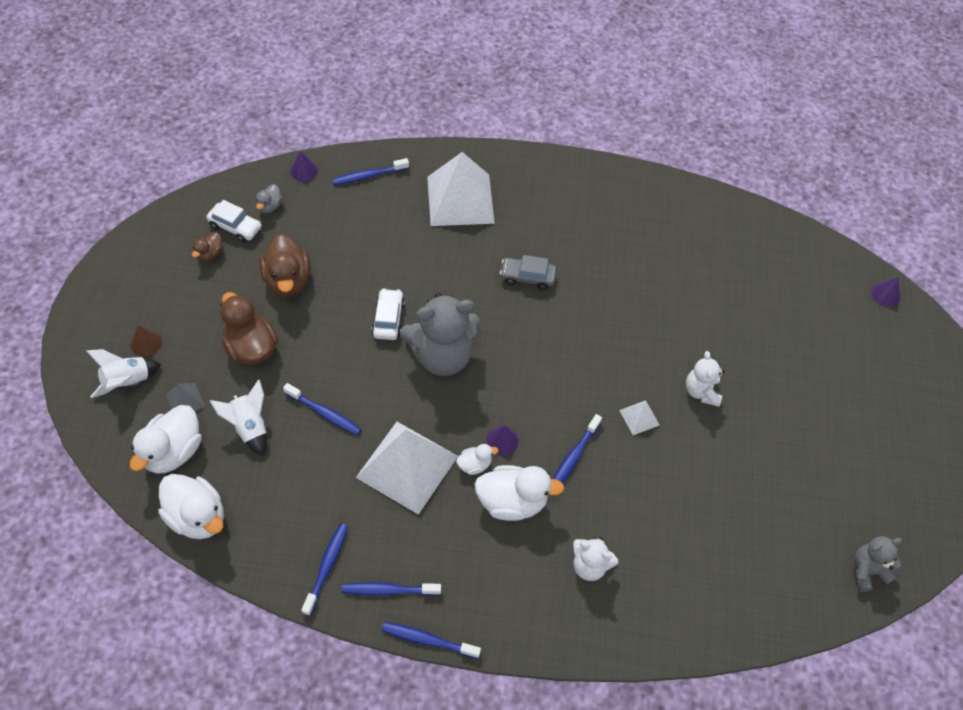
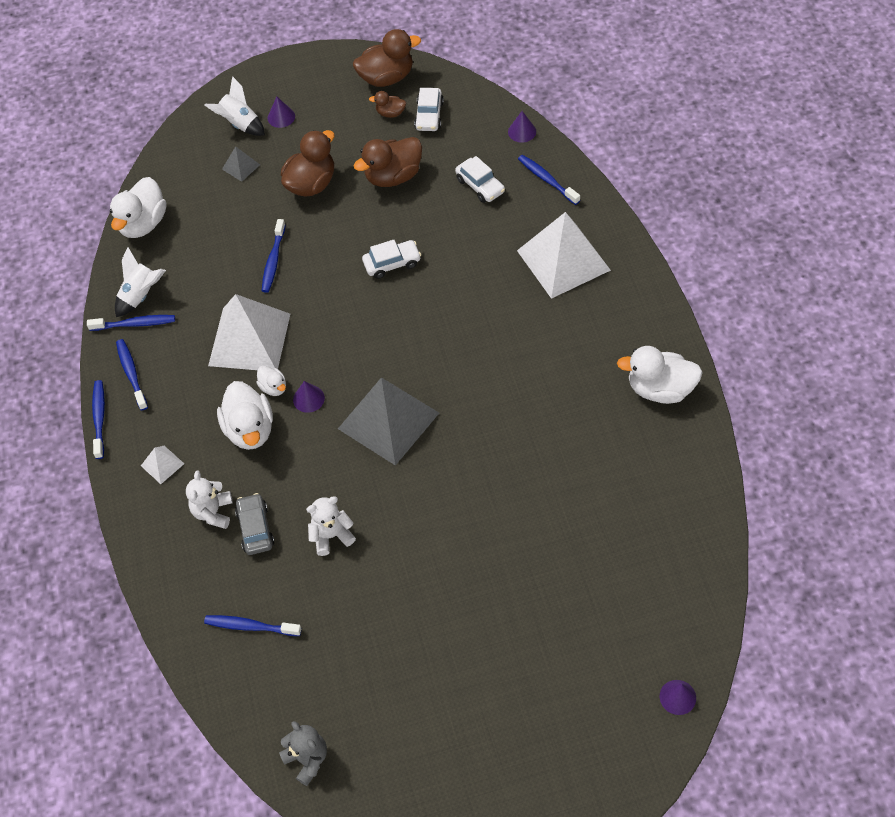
camera: 75 degrees right, 0 degrees up
(146, 343) = (281, 117): brown cone -> purple cone
(163, 240) = (386, 77): none -> brown duck
(173, 452) = (192, 182): white duck -> white duck (660, 389)
(249, 427) = (236, 218): white rocket -> white rocket (141, 295)
(270, 206) = (466, 127): grey duck -> none
(343, 222) = (480, 185): none -> white car
(442, 356) = (374, 318): grey teddy bear -> none
(527, 277) = (501, 350): grey car -> grey car (255, 528)
(558, 386) = (388, 420): none -> grey pyramid
(574, 456) = (318, 461): blue toothbrush -> blue toothbrush (250, 626)
(639, 417) = (387, 500): white pyramid -> white pyramid (162, 464)
(701, 391) = (445, 545): white teddy bear -> white teddy bear (331, 535)

